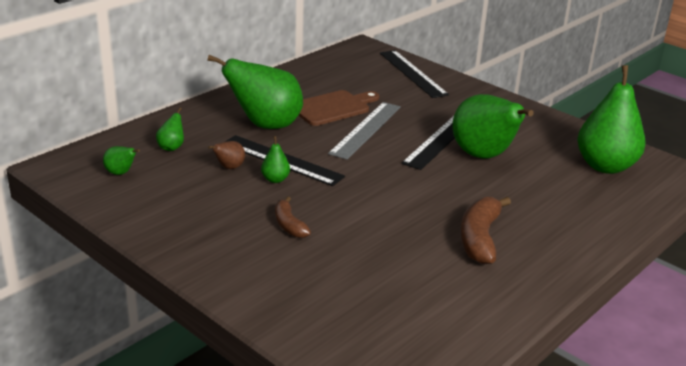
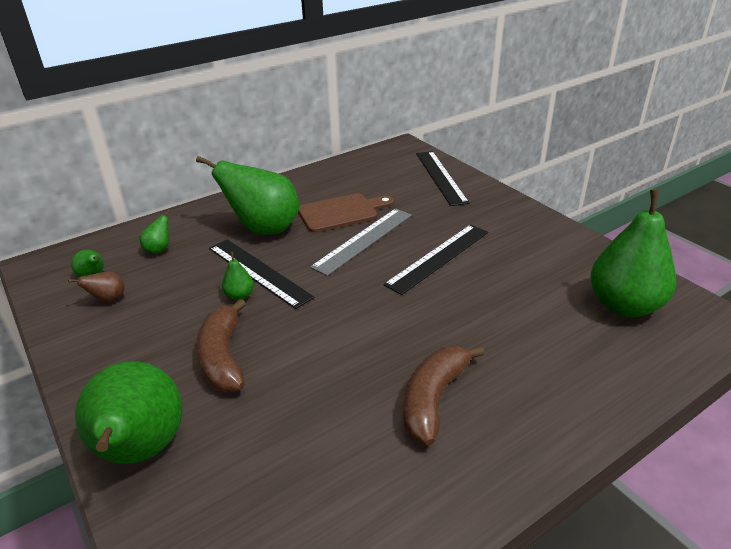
camera: 15 degrees right, 5 degrees up
(229, 167) = (201, 277): brown pear -> brown pear (108, 299)
(289, 225) = (223, 357): brown banana -> brown banana, size x1.67
(484, 156) = (481, 281): green pear -> green pear (141, 450)

